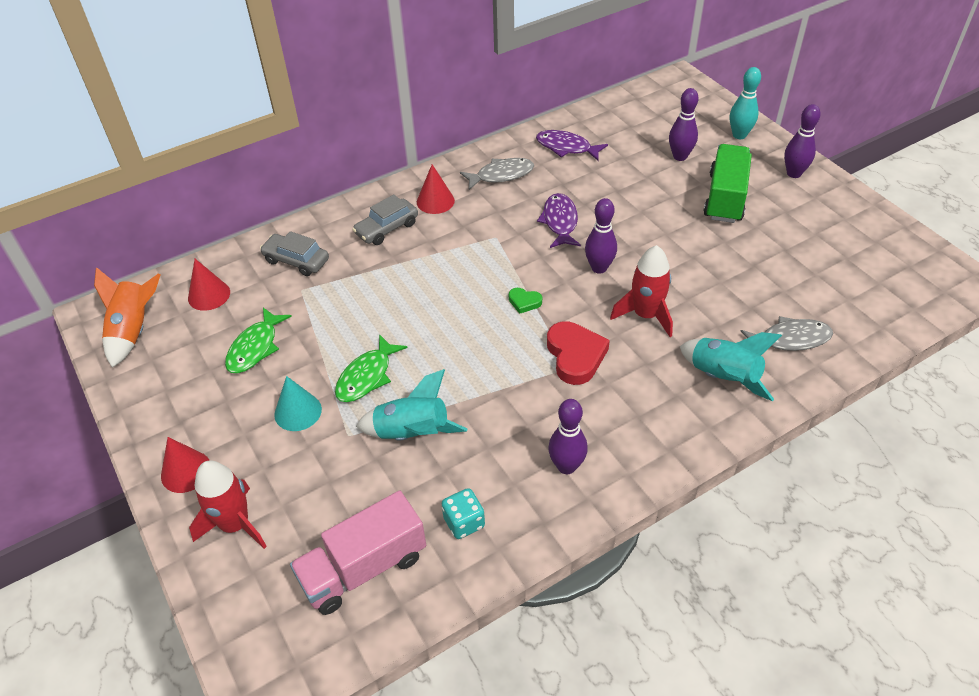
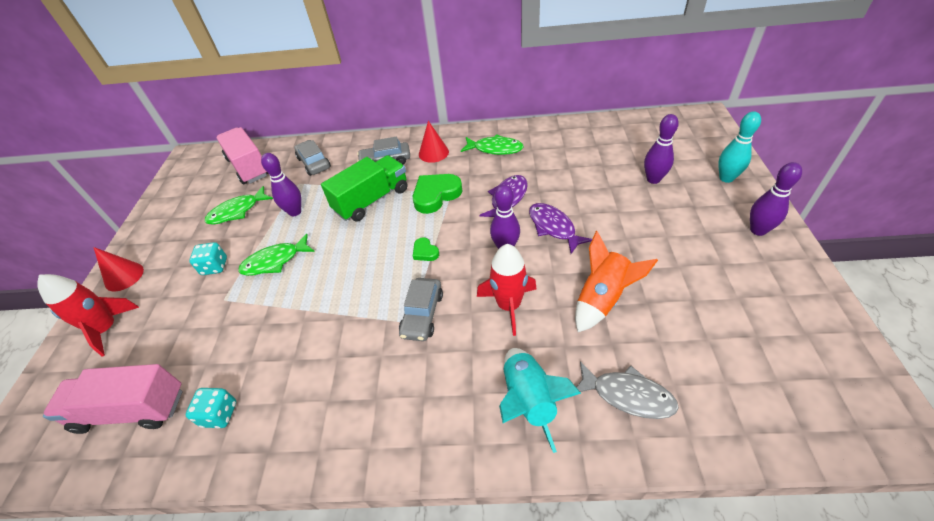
camera: 35 degrees right, 0 degrees up
(134, 331) = (193, 174): orange rocket -> orange rocket (602, 299)
(209, 295) = (249, 167): red cone -> pink truck
(298, 412) = (215, 267): turquoise cone -> turquoise dice
(412, 433) = (259, 319): turquoise rocket -> none
(482, 244) = (436, 195): none -> green heart
(501, 175) = (495, 149): grey fish -> green fish
(566, 147) = (562, 143): purple fish -> purple fish (553, 227)
(566, 466) = (329, 410): purple bowling pin -> purple bowling pin (295, 212)
(575, 356) = (422, 314): red heart -> grey car
(725, 198) = (668, 229): green truck -> green truck (372, 200)

